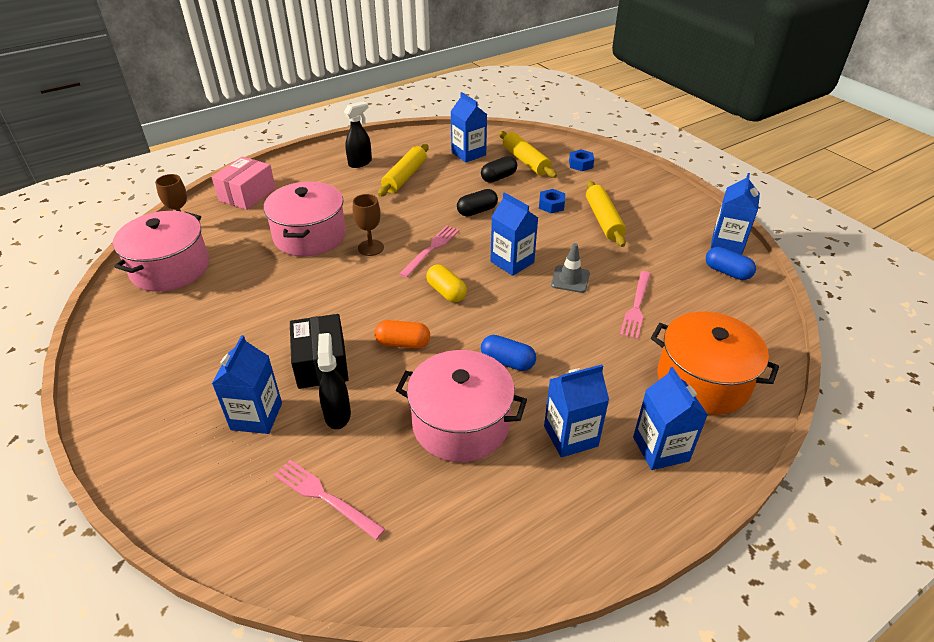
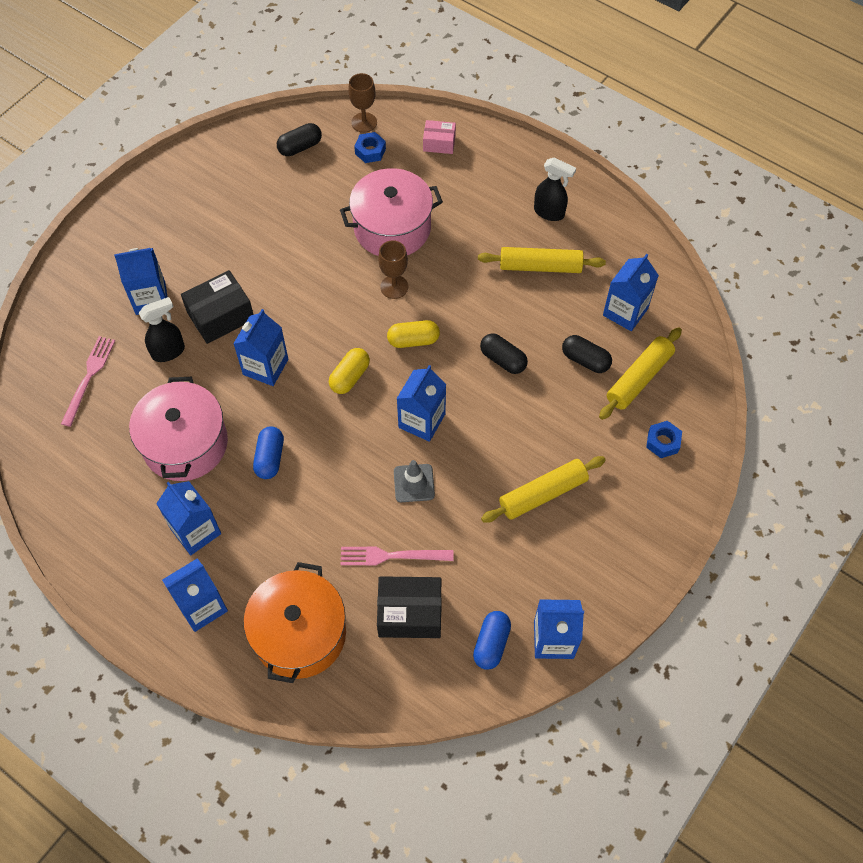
camera: 70 degrees right, 20 degrees up
(170, 268) = (300, 147): pink pot -> black capsule
(247, 194) = (439, 143): pink box -> pink box, size x0.61
(403, 343) = (265, 367): orange capsule -> blue carton
(431, 249) = (413, 340): pink fork -> yellow capsule
(551, 205) = (550, 431): blue nut -> blue nut (370, 151)
(693, 308) = (410, 613): none -> black box

